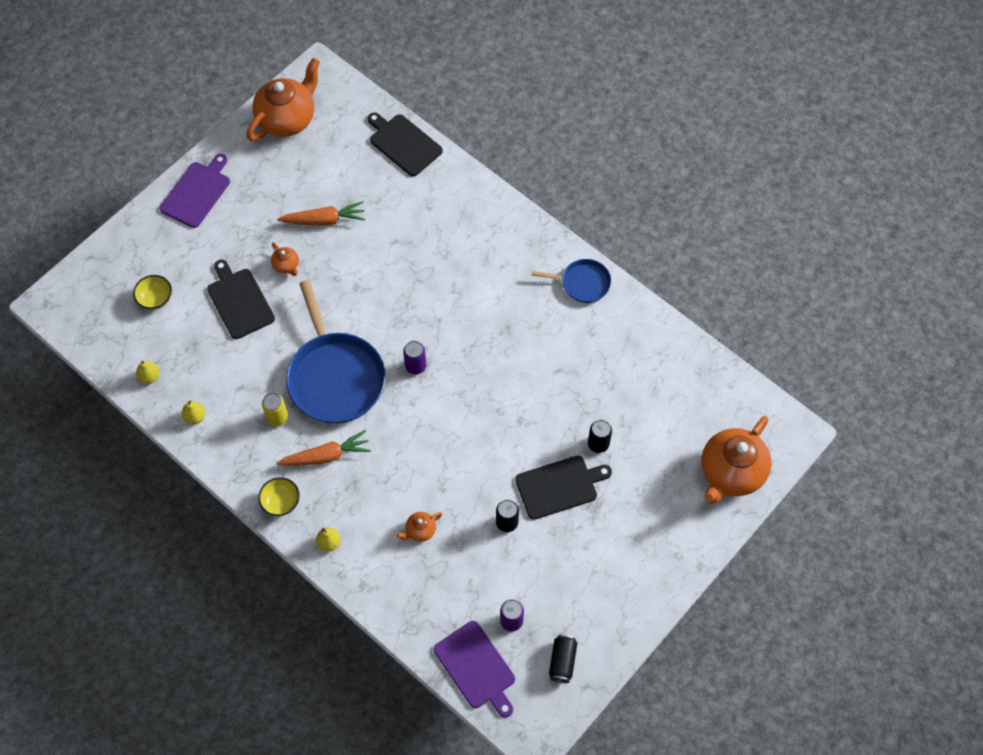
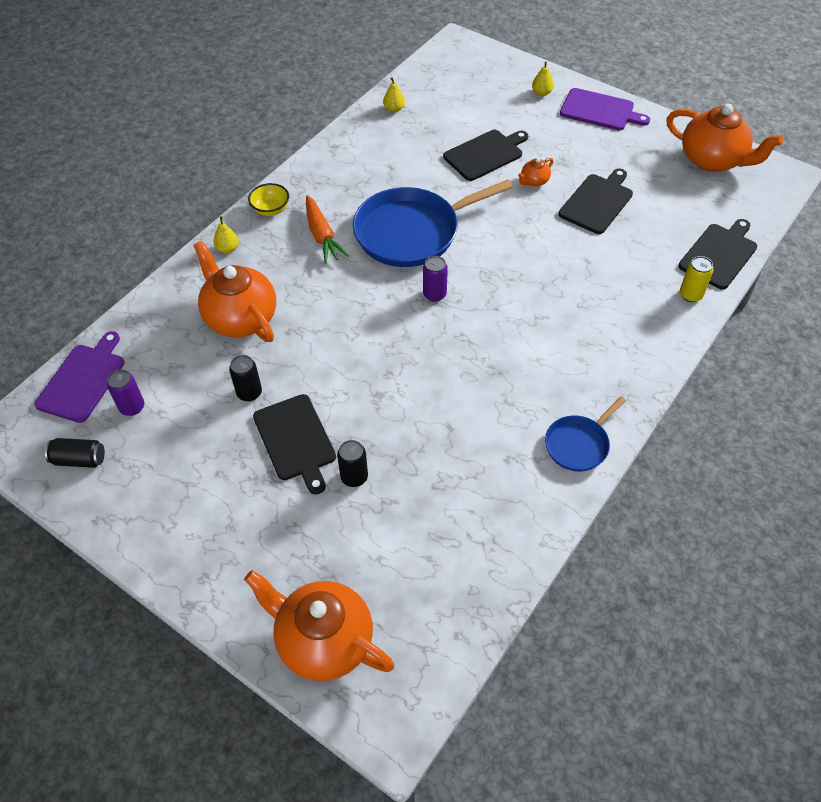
camera: 85 degrees right, 10 degrees down
(155, 299) = (475, 101): yellow bowl -> none
(195, 417) = (356, 142): yellow pear -> yellow pear (541, 93)
(277, 417) = (361, 196): yellow can -> yellow can (690, 295)
(324, 220) = (597, 202): orange carrot -> black cutting board
(420, 530) = (240, 318): orange teapot -> orange teapot, size x2.31
(476, 667) = (83, 380): purple cutting board -> purple cutting board turned 150 degrees clockwise
(582, 283) = (579, 444): blue pan -> blue pan turned 45 degrees clockwise

